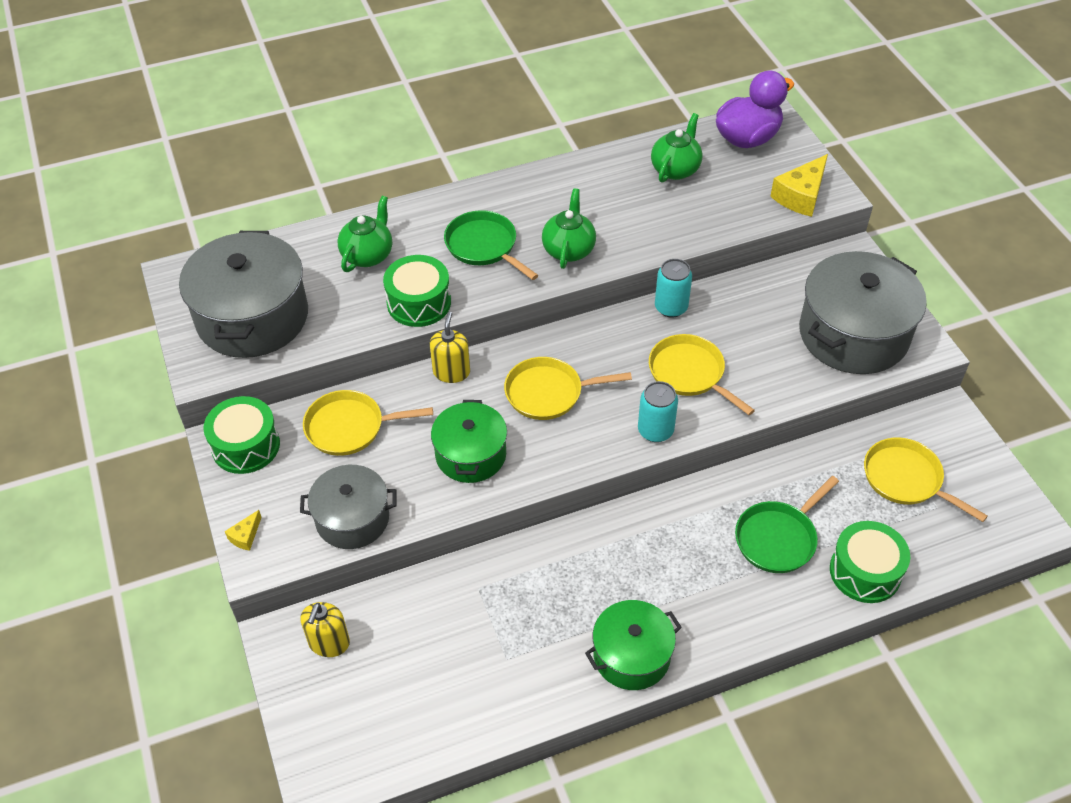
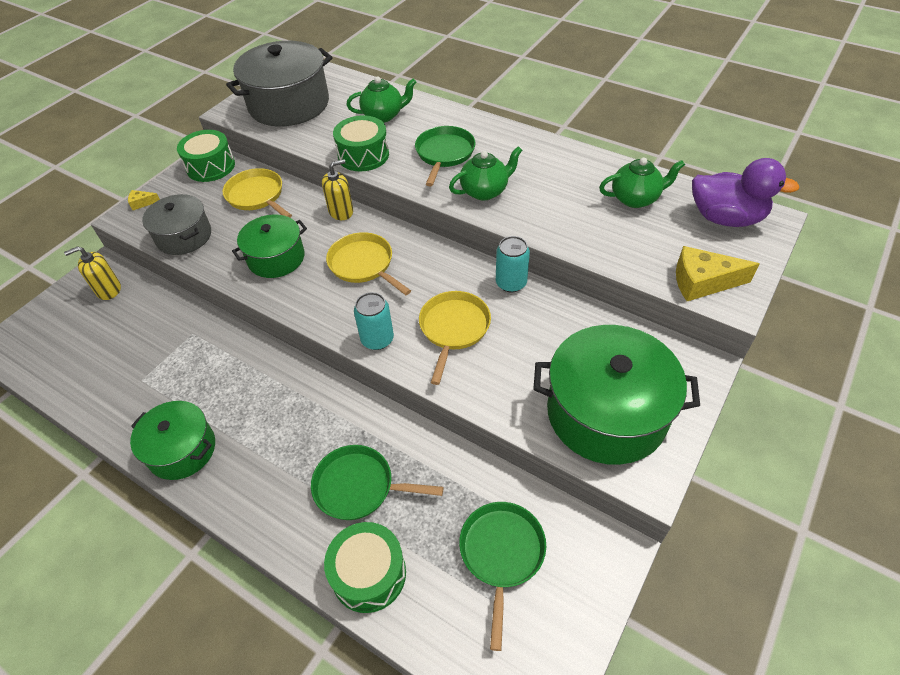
camera: 55 degrees right, 0 degrees up
(853, 334) = (606, 413): grey pot -> green pot
(906, 479) = (501, 554): yellow pan -> green pan

